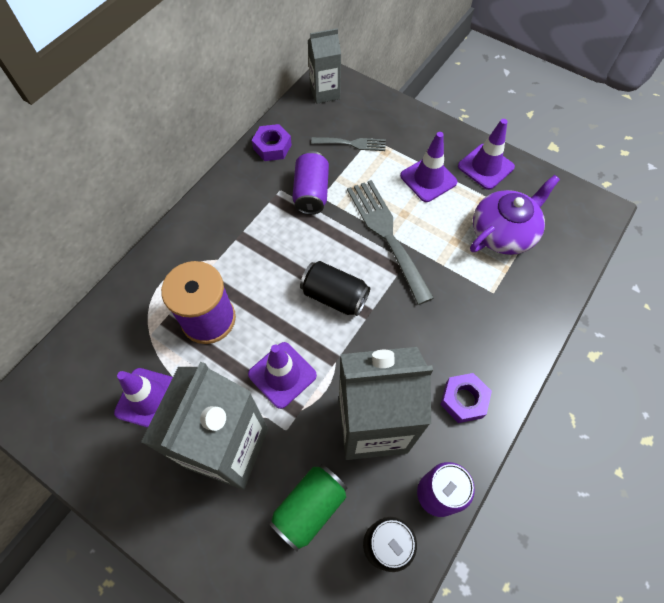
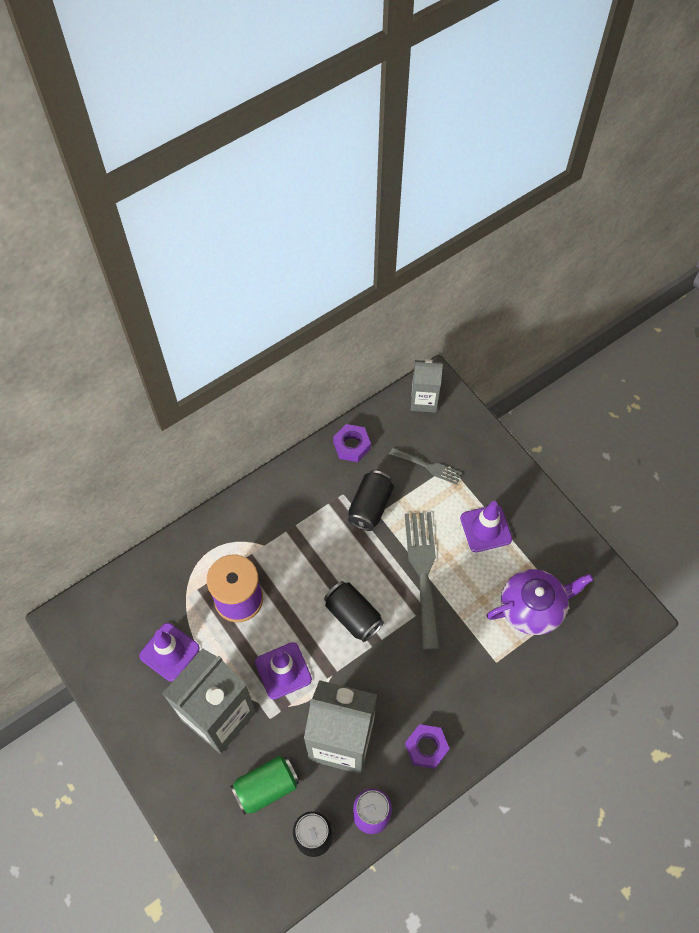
camera: 20 degrees right, 0 degrees up
(311, 193) = (370, 506): purple can -> black can
(485, 167) = (547, 534): purple traffic cone -> none

